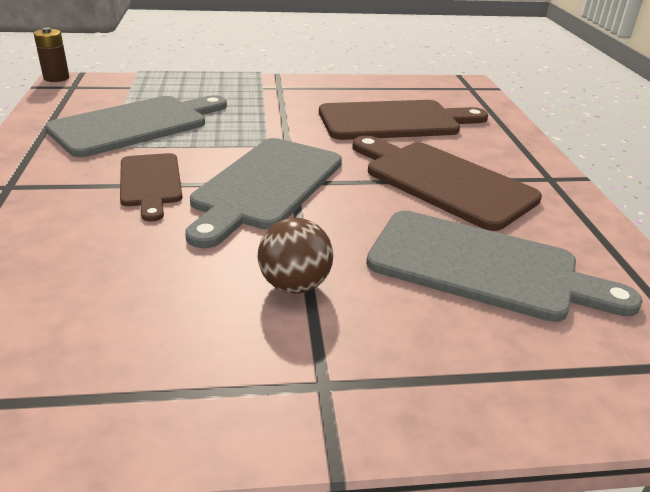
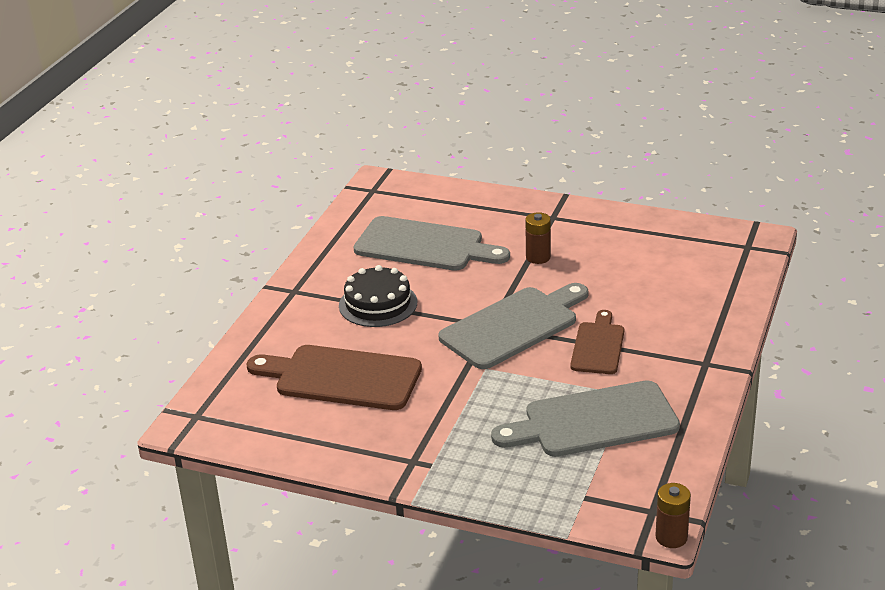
camera: 150 degrees left, 0 degrees up
(294, 285) = (538, 257): brown ball -> brown battery
(443, 181) = (378, 304): brown cutting board -> black cake
(482, 267) = (424, 246): grey cutting board -> grey cutting board turned 150 degrees clockwise

